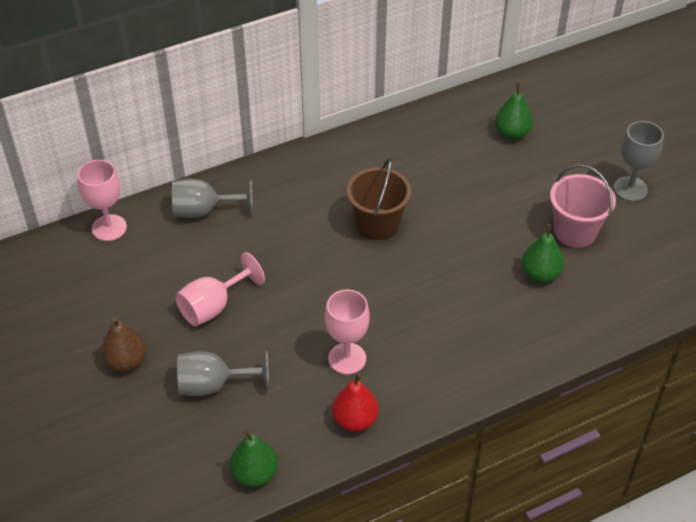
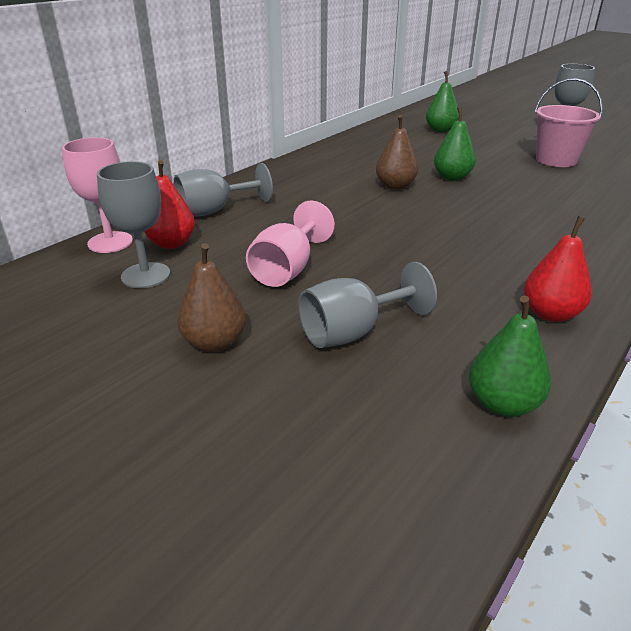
camera: 25 degrees left, 15 degrees down
(116, 277) = (145, 275): none -> grey goblet
(150, 245) = (171, 243): none -> red pear
(347, 358) = (477, 270): pink goblet -> none
(377, 224) = (395, 186): brown bucket -> brown pear
(540, 274) = (566, 183): green pear -> green pear (452, 177)

